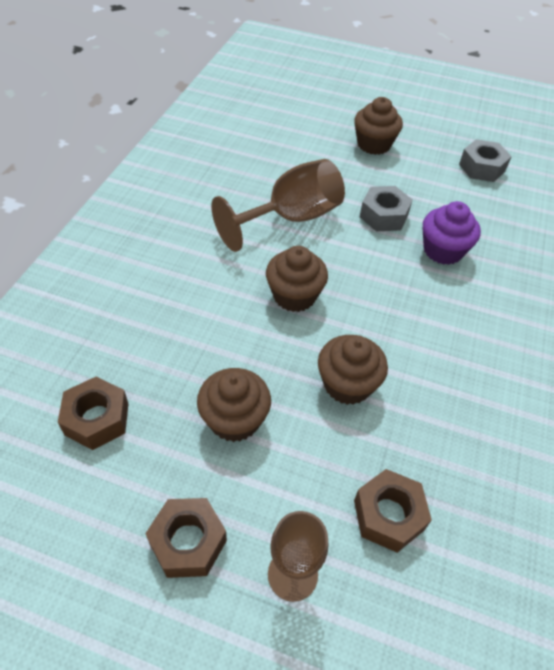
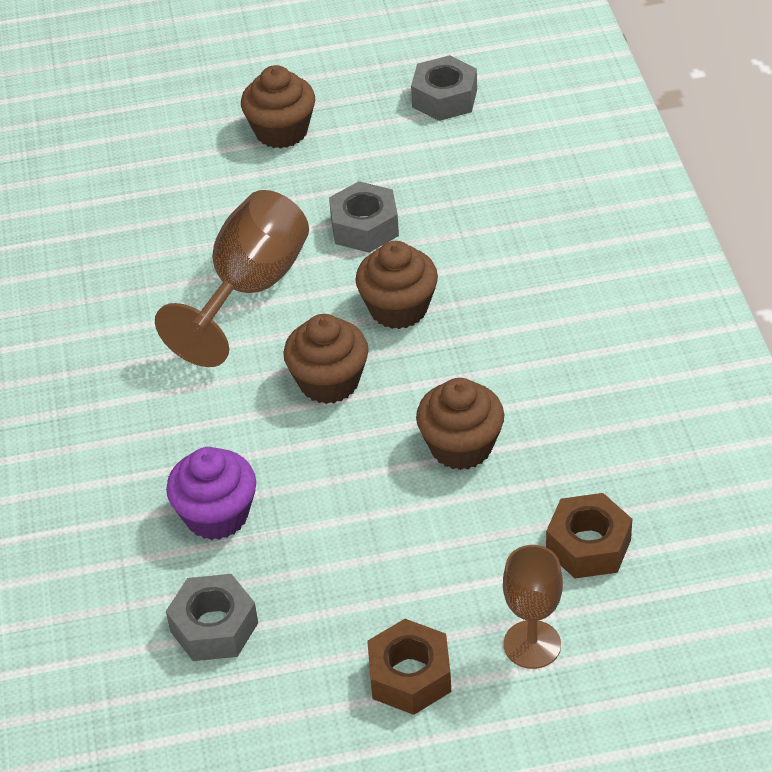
camera: 25 degrees left, 5 degrees down
(97, 419) = (214, 627): brown nut -> grey nut
(234, 419) = (366, 546): brown cupcake -> brown cupcake (398, 308)
(443, 250) = (466, 237): purple cupcake -> purple cupcake (216, 515)

